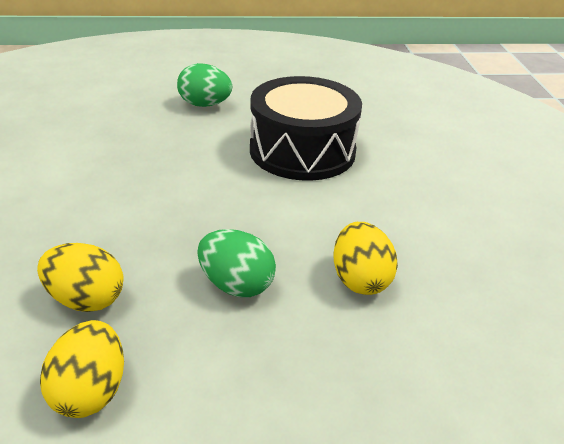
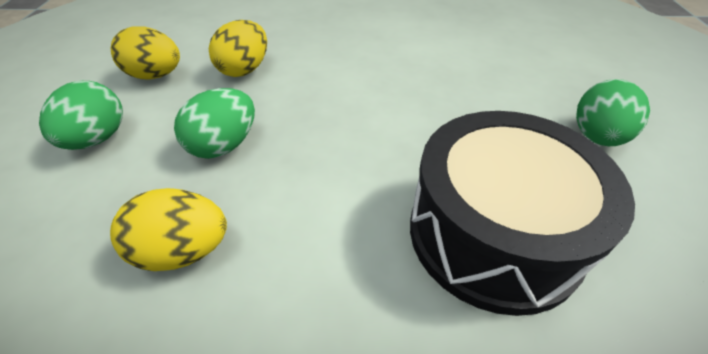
camera: 100 degrees right, 10 degrees up
(237, 398) = (97, 139): none -> green egg

